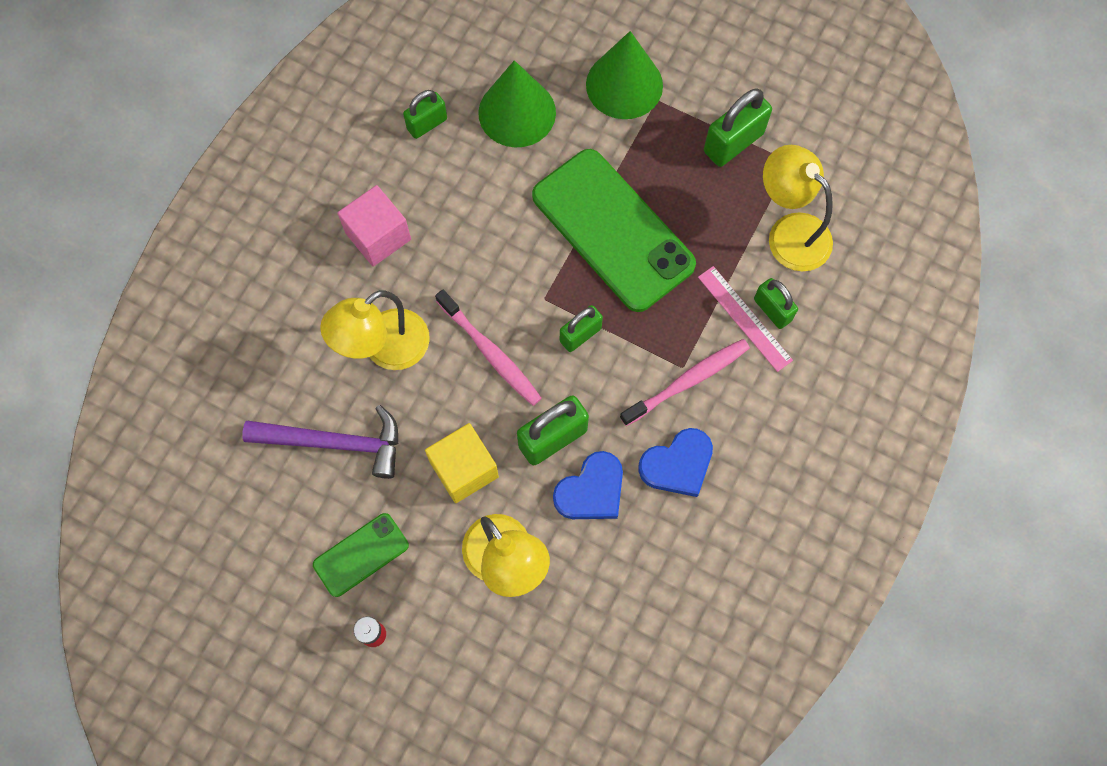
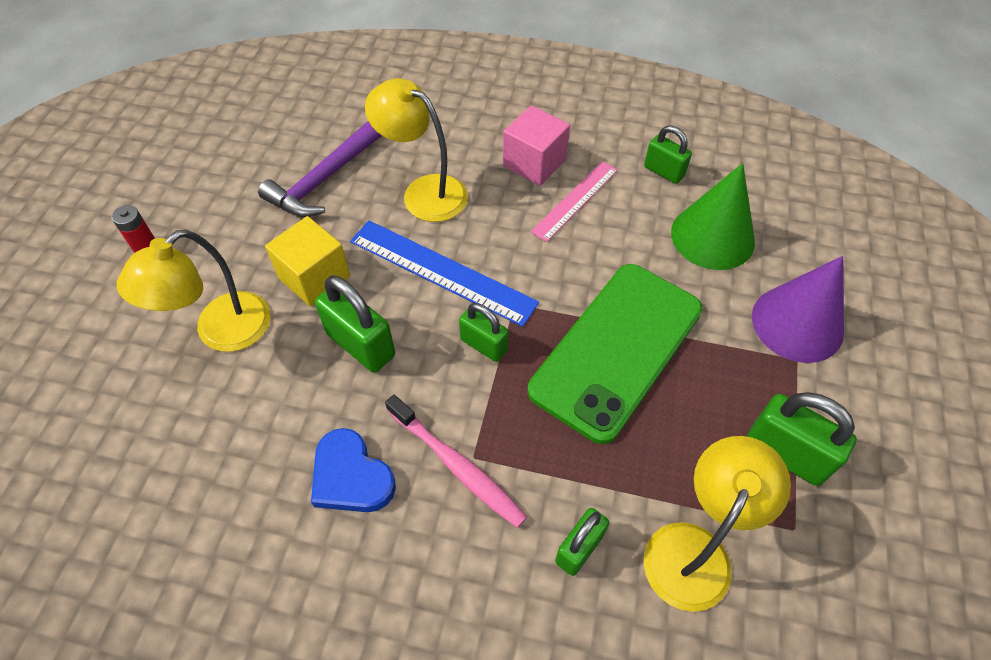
camera: 75 degrees right, 15 degrees down
(335, 443) = (325, 178): purple hammer -> purple hammer turned 45 degrees clockwise
(361, 555) = (220, 219): green phone -> none
(490, 352) = (442, 271): pink toothbrush -> blue ruler
(591, 490) = (307, 393): blue heart -> none
(624, 85) = (797, 323): green cone -> purple cone
(744, 318) = (556, 515): pink ruler -> pink ruler (575, 200)

